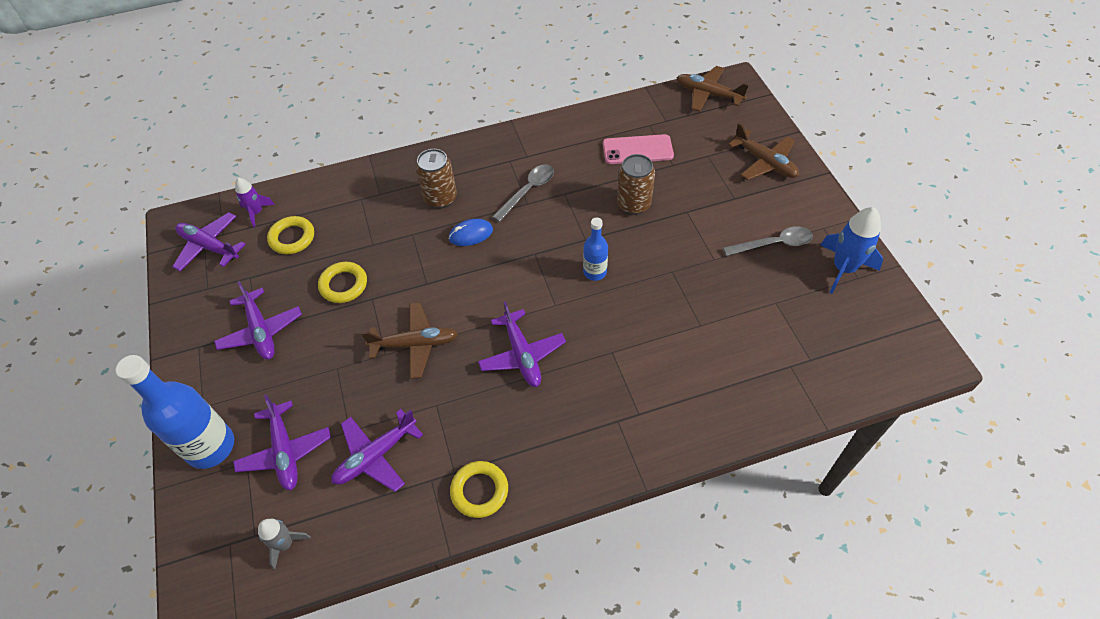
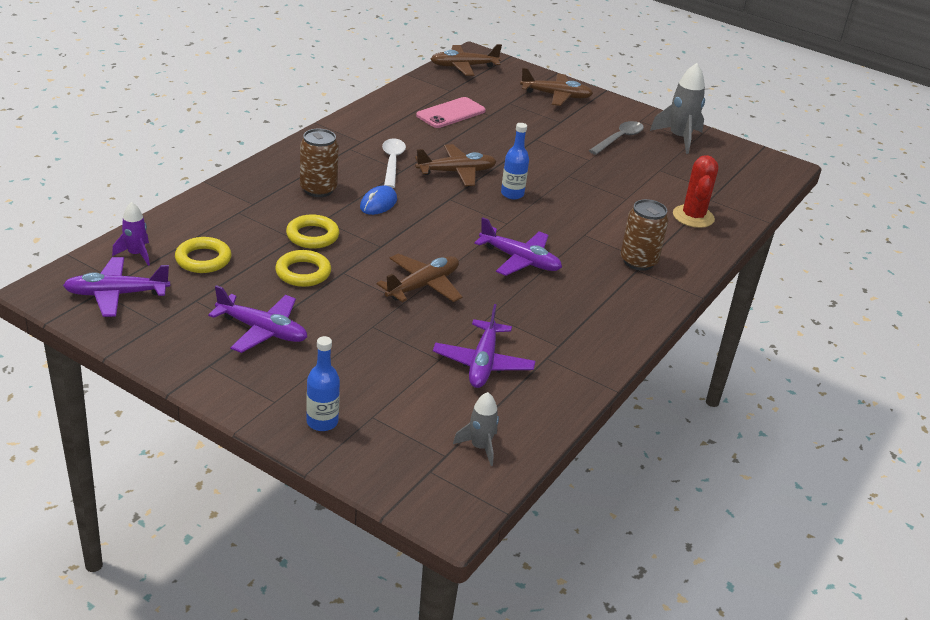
camera: 45 degrees left, 20 degrees down
(210, 446) = (322, 422): blue bottle -> blue bottle, size x0.54
(285, 451) = (399, 394): purple plane -> none
(479, 491) = (592, 347): yellow ring -> yellow ring (312, 236)
(528, 191) = (392, 162): grey spoon -> white spoon
(571, 224) = (456, 172): none -> brown plane
(633, 204) = (490, 146): brown can -> brown can (638, 261)
(746, 381) = (693, 217): none -> red cactus
(843, 268) = (679, 138): blue rocket -> grey rocket

